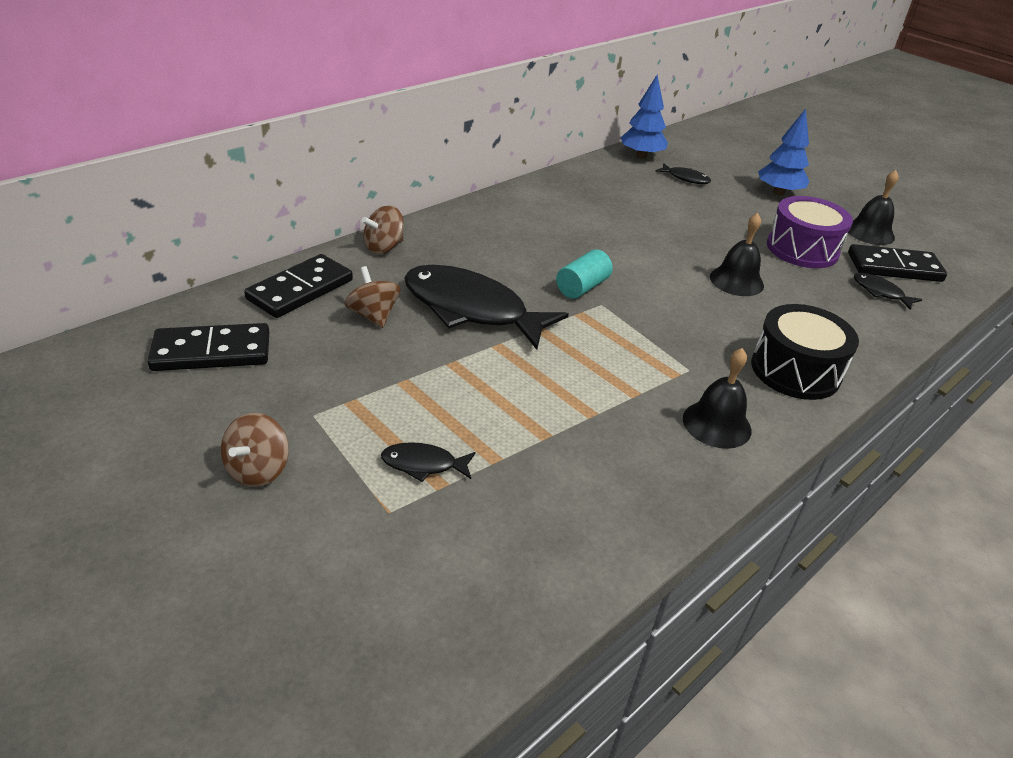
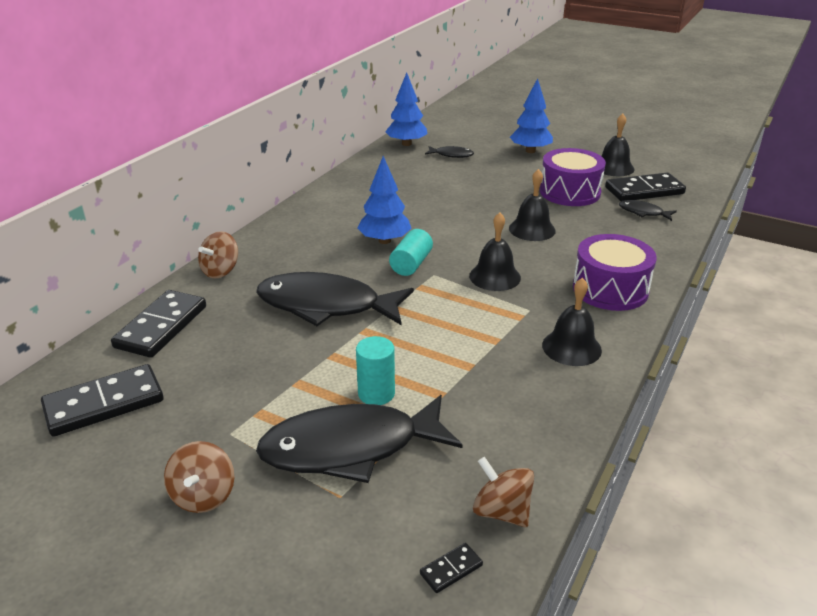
camera: 15 degrees left, 5 degrees down
(373, 315) = (241, 333): brown spinning top -> brown spinning top (501, 511)
(423, 464) = (350, 448): black fish -> black fish, size x2.31
(464, 625) = (451, 569): none -> black domino
(478, 415) = (376, 393): none -> turquoise cylinder
(566, 255) = (384, 241): none -> blue tree
(668, 323) = (495, 276): none -> black bell
(795, 370) = (610, 289): black drum -> purple drum

